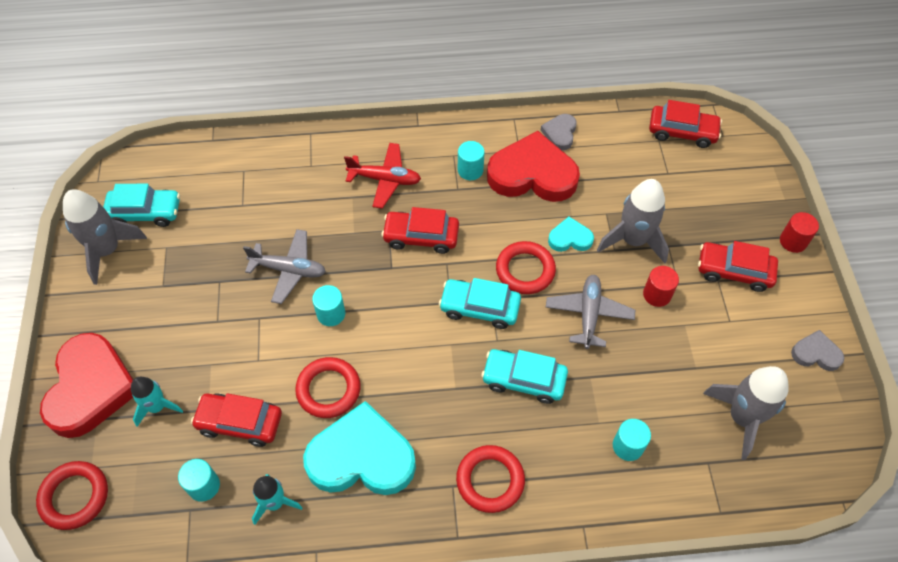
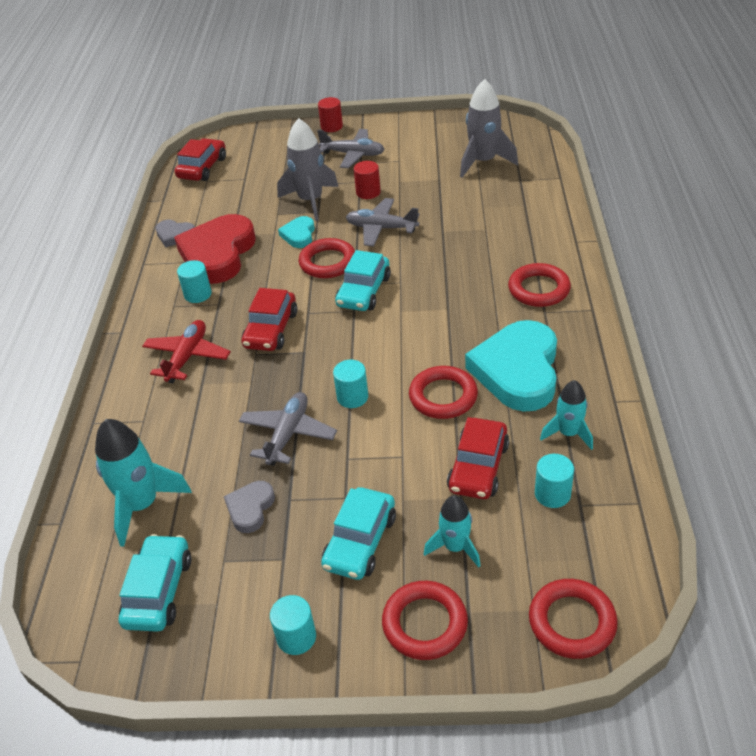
camera: 80 degrees left, 15 degrees down
(91, 388) = (425, 623): red heart -> red ring
(107, 250) = (211, 631): grey rocket -> none
(223, 185) = (142, 505): none -> turquoise rocket
(524, 380) = (442, 267): turquoise car -> turquoise car (360, 542)
(628, 446) = (506, 215): turquoise cylinder -> turquoise cylinder (296, 637)
(734, 271) = (353, 154): red car -> grey plane
(816, 353) = (432, 127): grey heart -> grey heart (250, 508)

